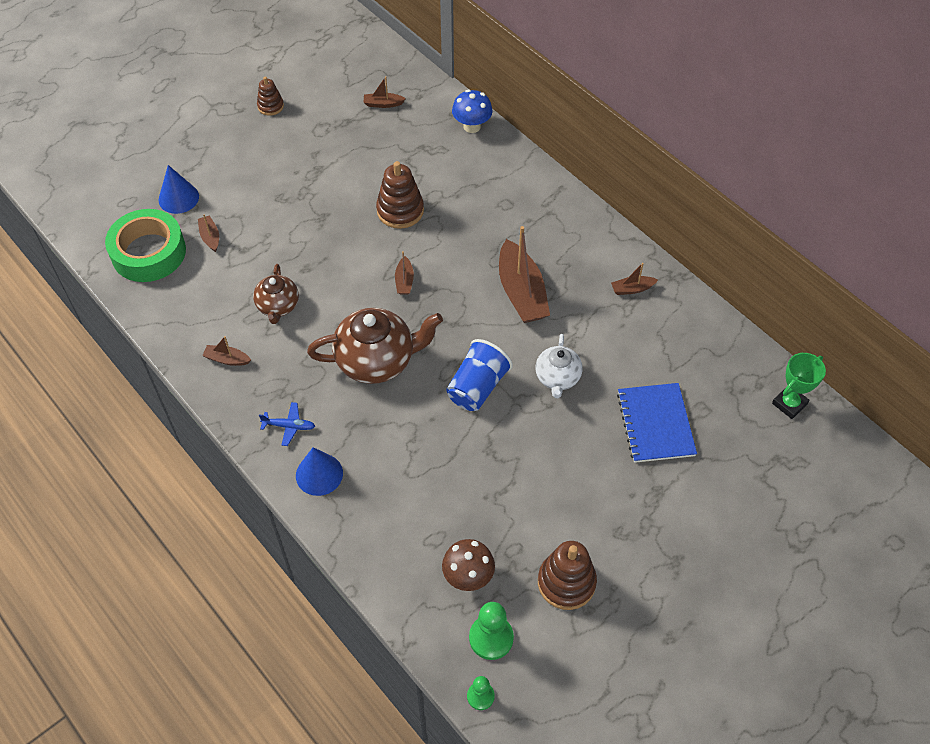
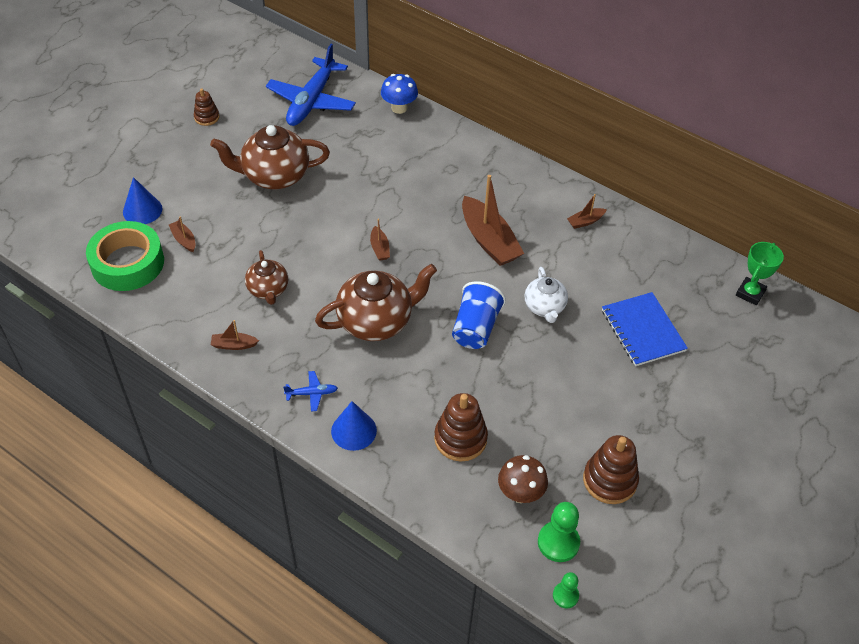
camera: 15 degrees left, 5 degrees down
(320, 182) = (274, 176): none -> brown teapot
(383, 104) = (312, 100): brown boat -> blue plane
(400, 210) = (356, 189): brown stacking toy -> brown stacking toy (460, 439)

